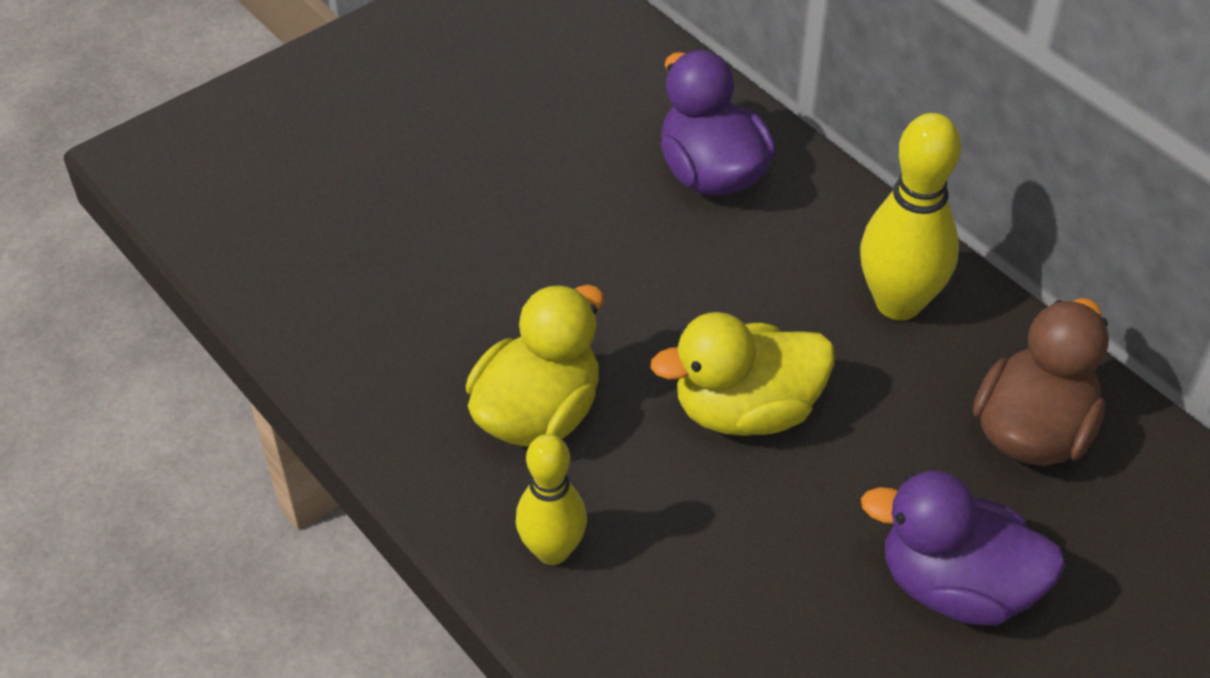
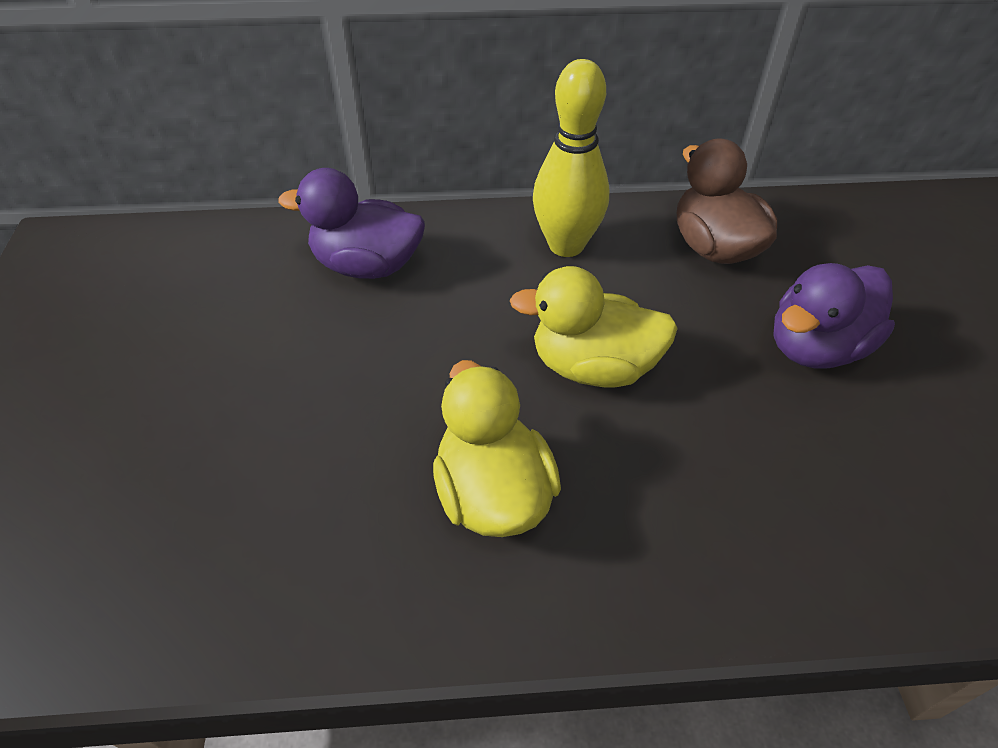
camera: 55 degrees left, 0 degrees up
(552, 550) = (640, 565): yellow bowling pin -> none
(746, 410) = (593, 366): yellow duck -> yellow duck turned 75 degrees clockwise

